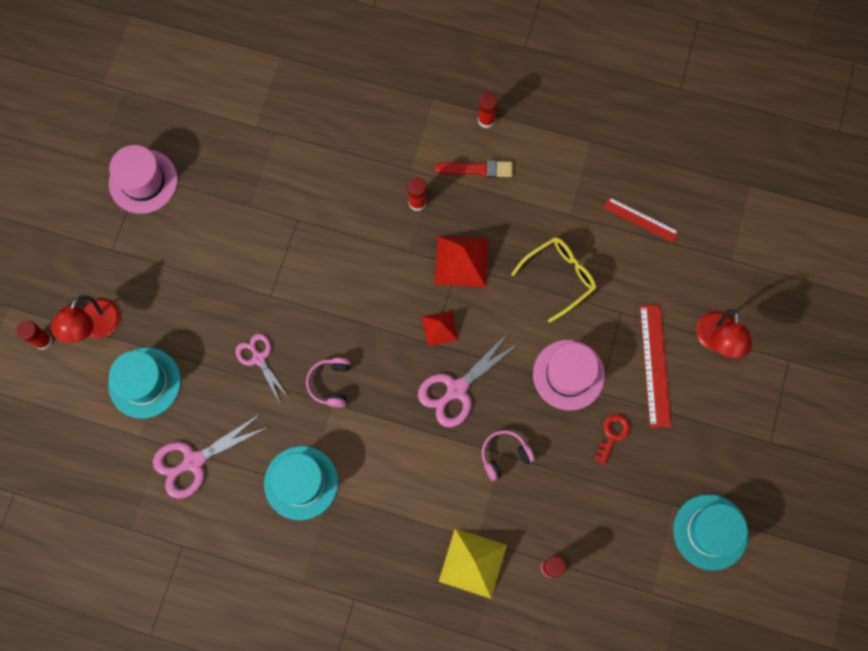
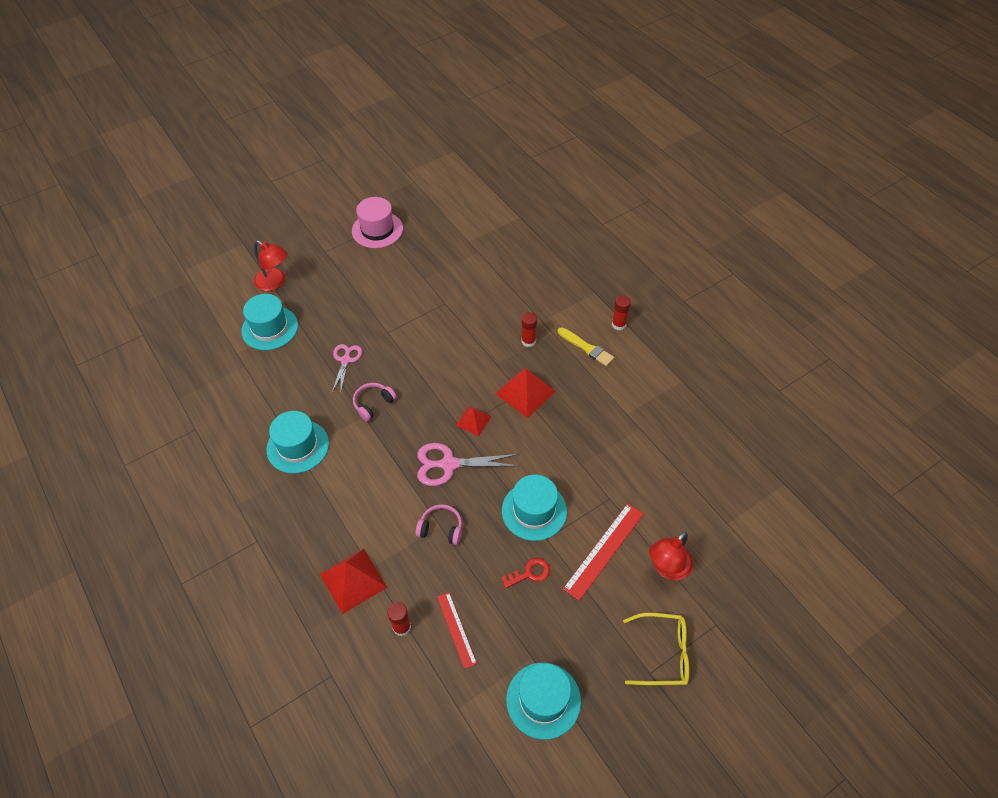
camera: 40 degrees right, 20 degrees down
(43, 340) = (241, 271): red glue stick -> none
(95, 327) = (275, 282): red lamp -> red lamp turned 120 degrees counterclockwise
(194, 461) = (251, 388): pink scissors -> none
(473, 563) = (353, 580): yellow pyramid -> red pyramid
(477, 169) = (586, 348): red brush -> yellow brush
(559, 277) = (584, 446): yellow glasses -> yellow glasses (662, 653)
(568, 375) = (534, 511): pink hat -> turquoise hat
(640, 219) = (677, 450): red ruler -> red ruler (456, 629)

